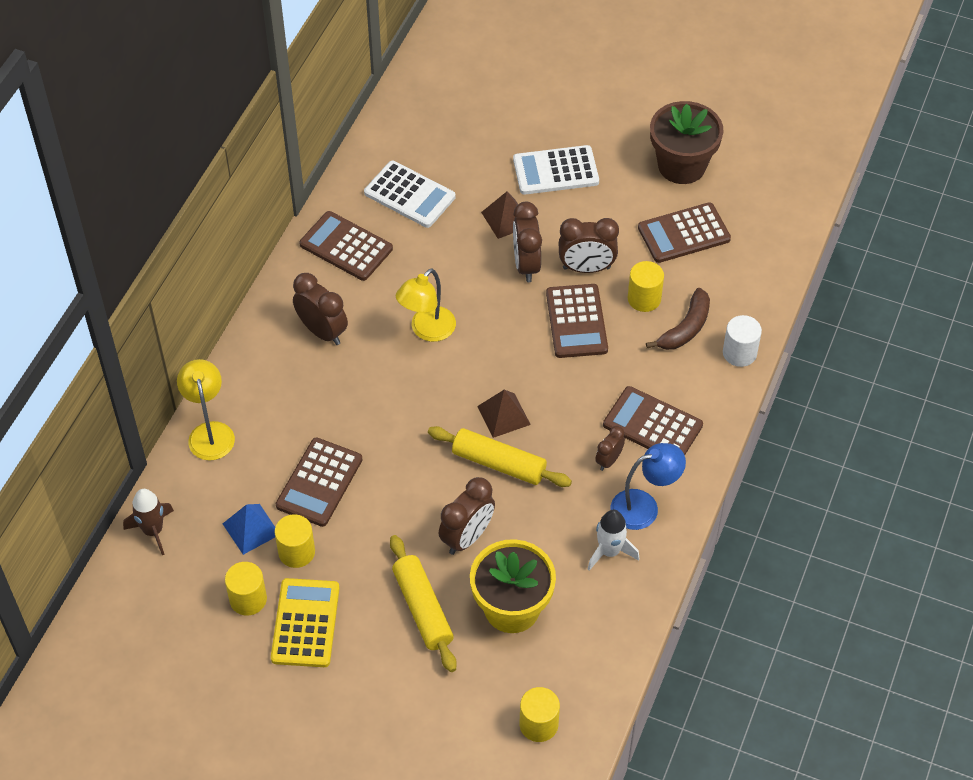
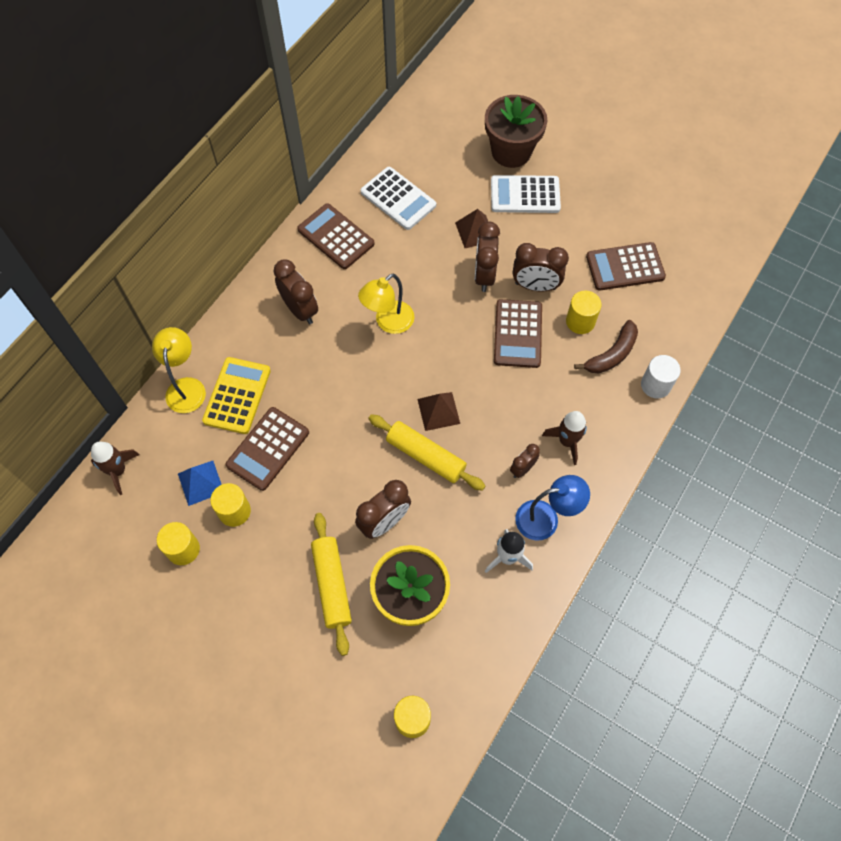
camera: 10 degrees right, 10 degrees up
(305, 623) = (227, 581): yellow calculator -> yellow calculator (237, 395)
(652, 425) = (567, 441): brown calculator -> brown rocket
(681, 166) = (633, 205): brown flower pot -> brown flower pot (511, 152)

